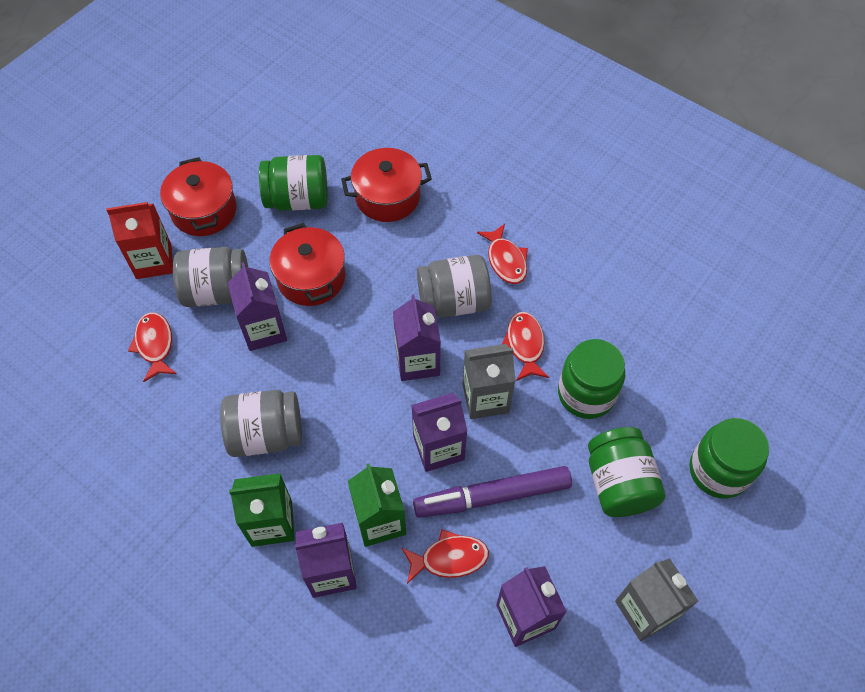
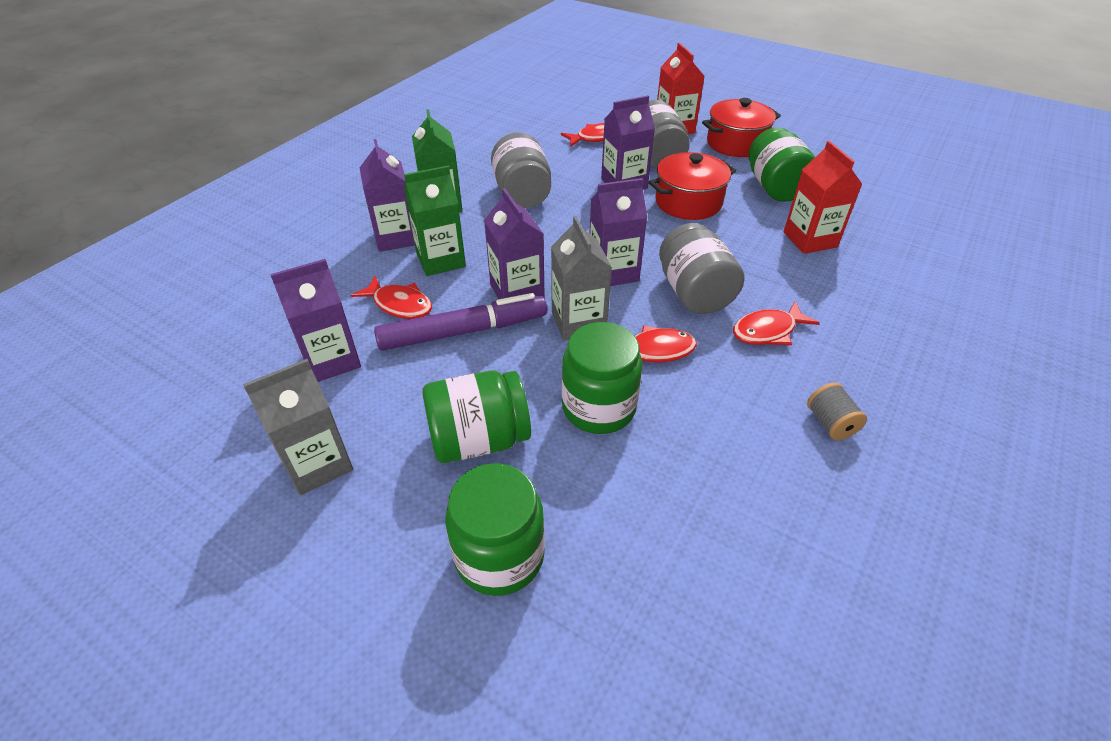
camera: 85 degrees right, 15 degrees down
(387, 197) = (810, 239): red pot -> red carton
(449, 558) = (399, 305): red fish -> red fish turned 45 degrees counterclockwise
(492, 496) = (463, 331): purple marker -> purple marker turned 90 degrees clockwise
(601, 248) = (830, 423): none -> grey spool

